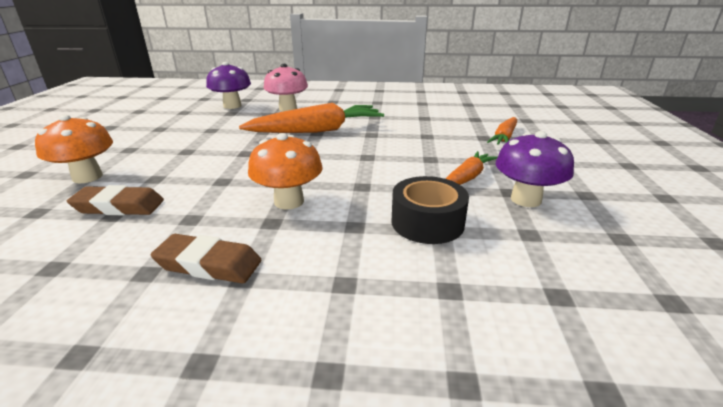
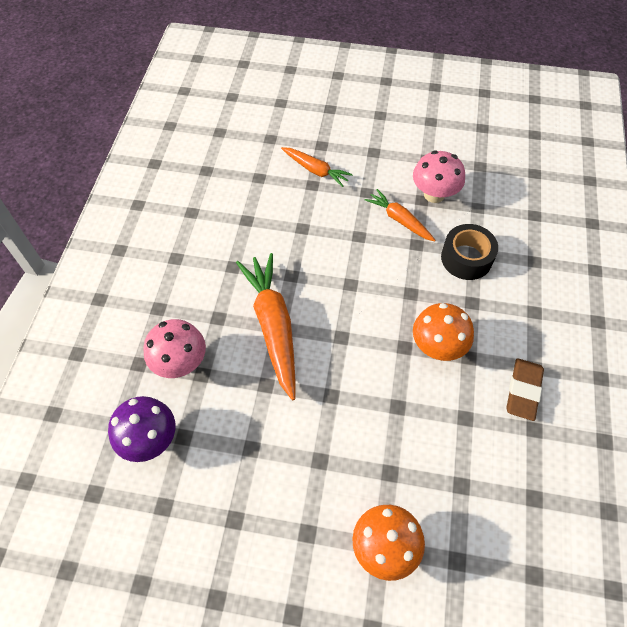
camera: 85 degrees left, 30 degrees up
(119, 206) = (447, 485): brown eraser -> none
(525, 199) = (434, 194): purple mushroom -> pink mushroom

